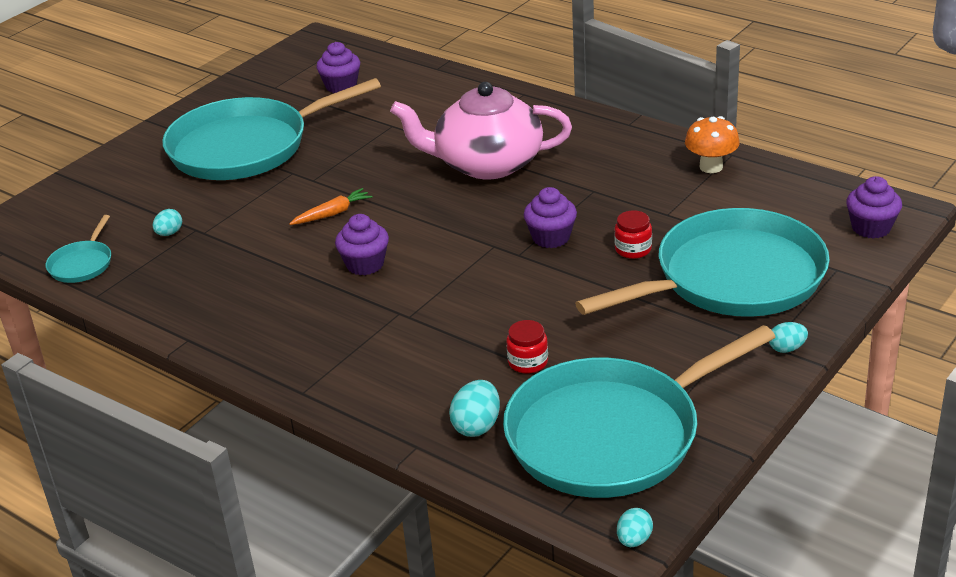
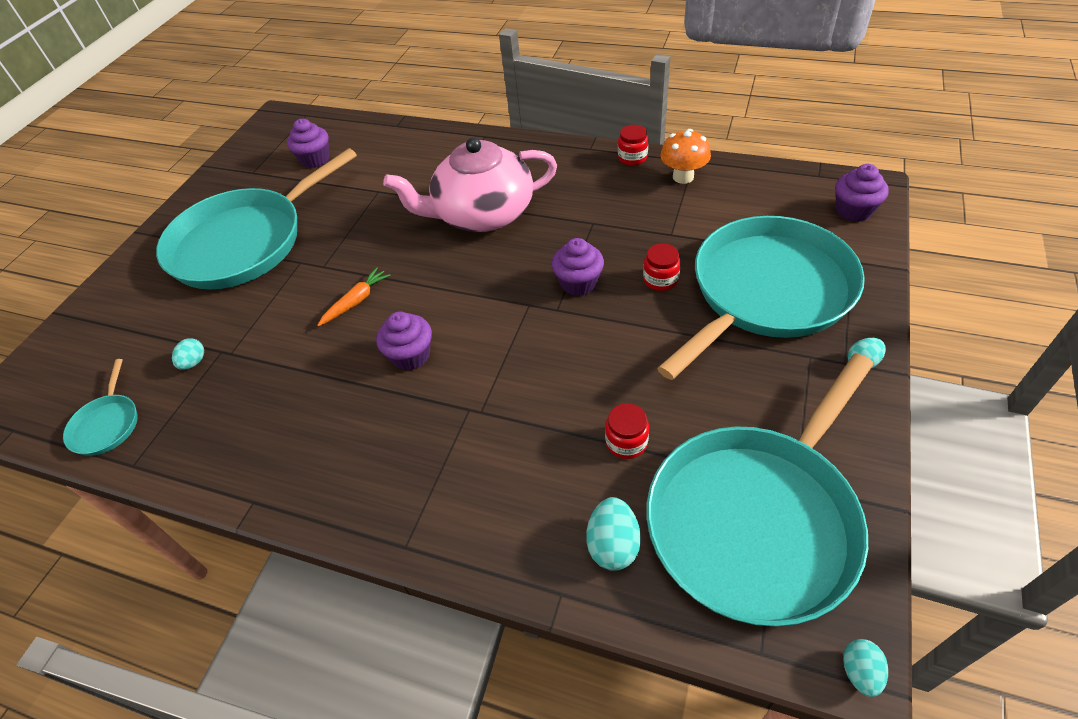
camera: 15 degrees left, 15 degrees up
(668, 140) = (632, 157): none -> red jar

